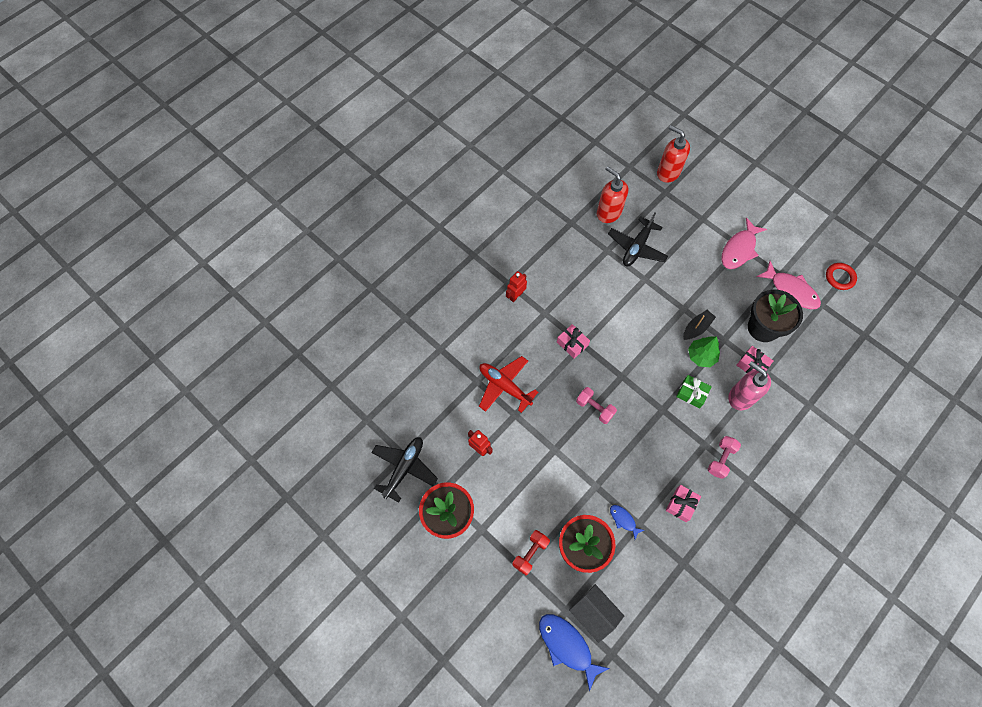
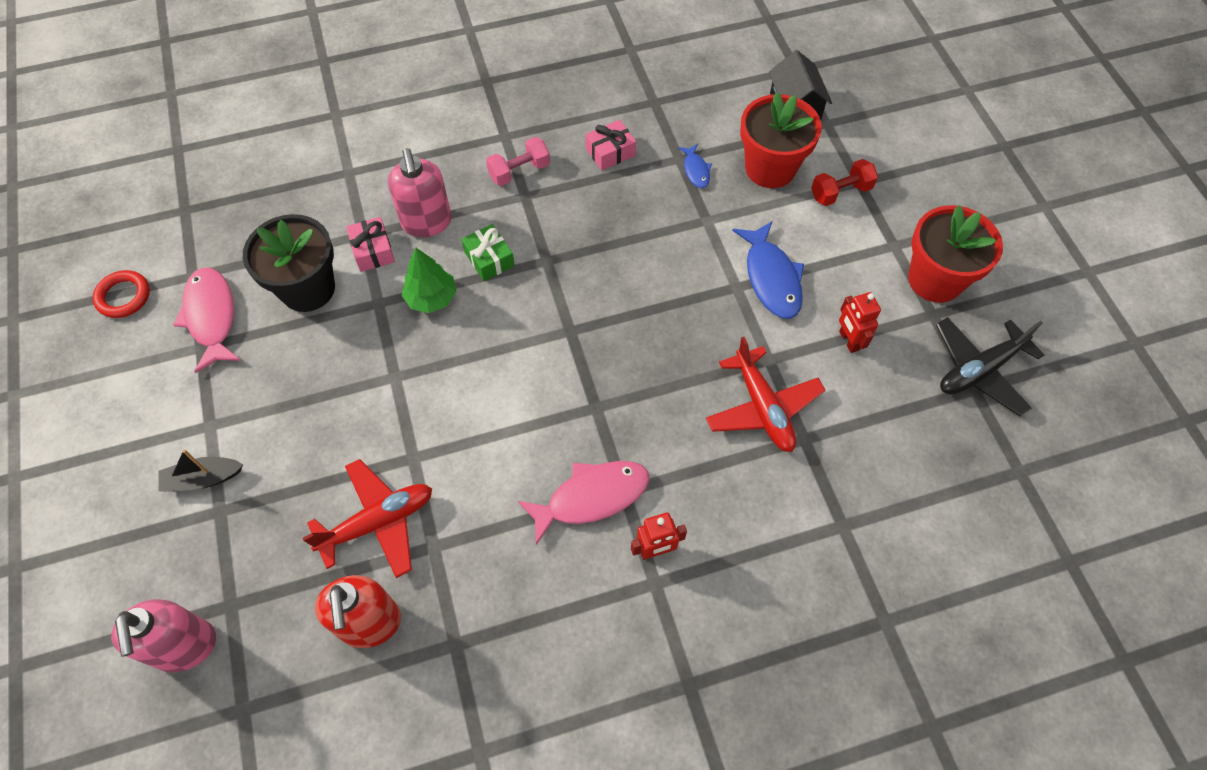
camera: 150 degrees left, 5 degrees down
(567, 646) = (844, 95): blue fish -> blue fish (771, 278)
(572, 344) = (612, 416): pink gift -> none
(594, 408) = (642, 309): pink dumbbell -> none
(637, 247) = (378, 522): black plane -> red plane
(668, 172) = (186, 647): red soap dispenser -> pink soap dispenser
(696, 328) = (402, 338): black boat -> black boat (203, 479)
(739, 249) = (218, 421): pink fish -> pink fish (591, 497)

